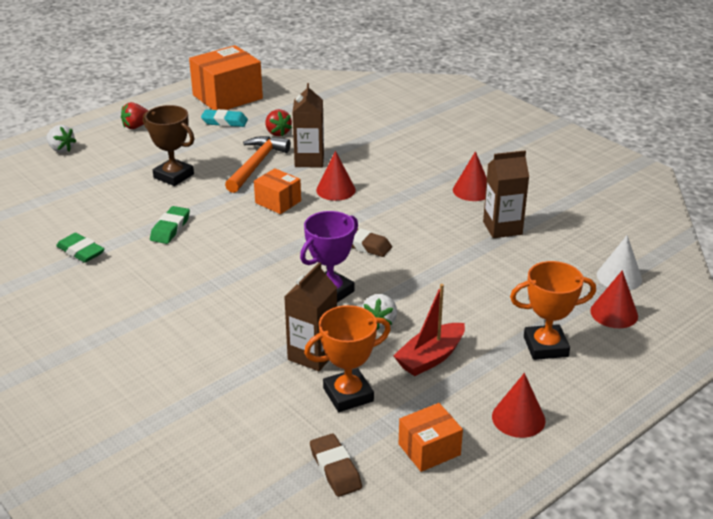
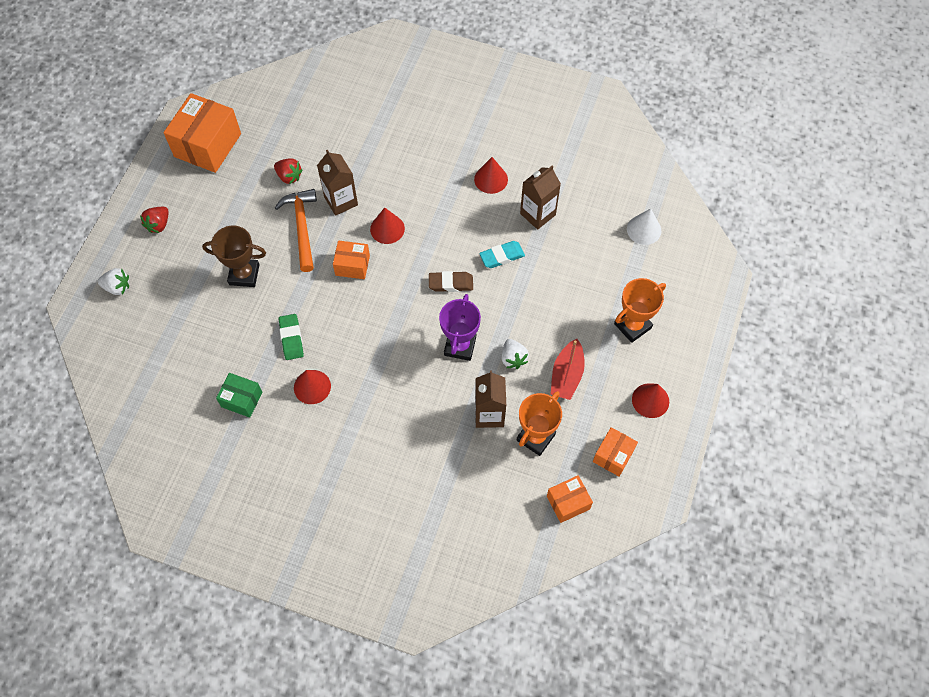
camera: 30 degrees left, 30 degrees up
(80, 251) = (242, 399): green eraser -> green box
(224, 122) = (232, 182): turquoise eraser -> turquoise eraser (502, 256)
(335, 469) = (568, 502): brown eraser -> orange box
(614, 313) = (658, 270): red cone -> red cone (312, 387)

